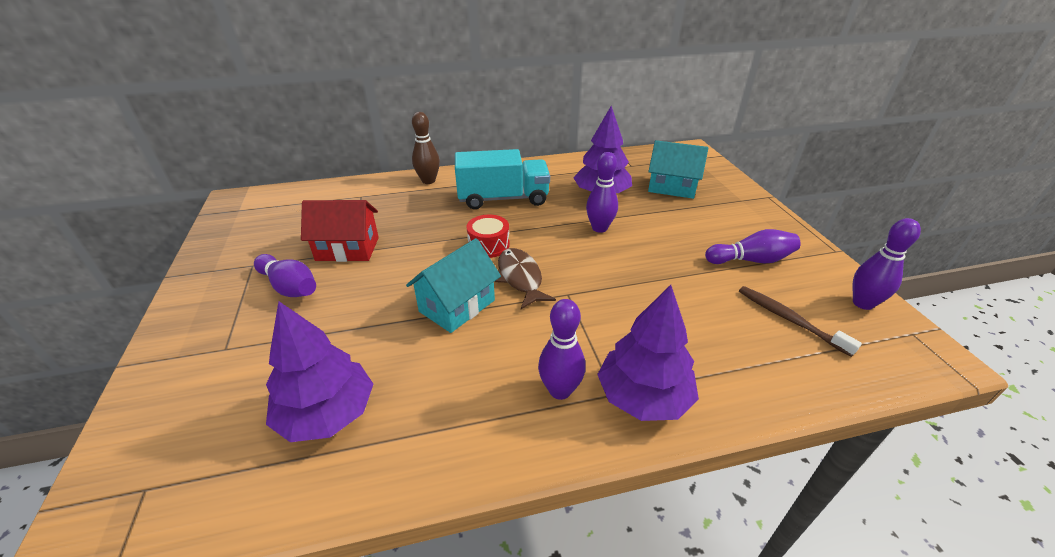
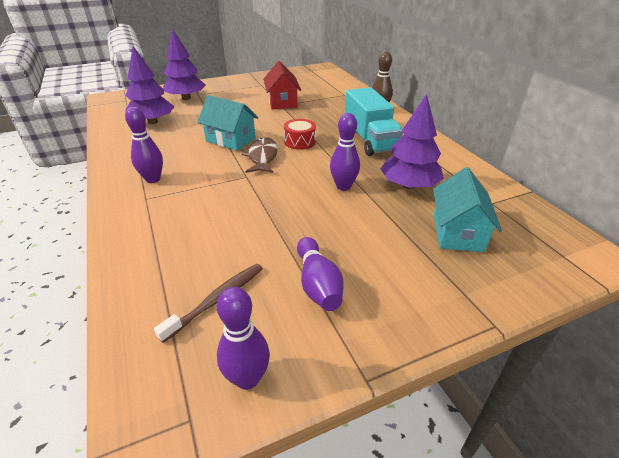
camera: 80 degrees right, 0 degrees up
(290, 287) = (244, 96): purple bowling pin -> none
(520, 278) = (262, 157): brown fish -> brown fish turned 60 degrees counterclockwise
(643, 397) = (140, 210): purple tree -> purple tree (186, 98)

